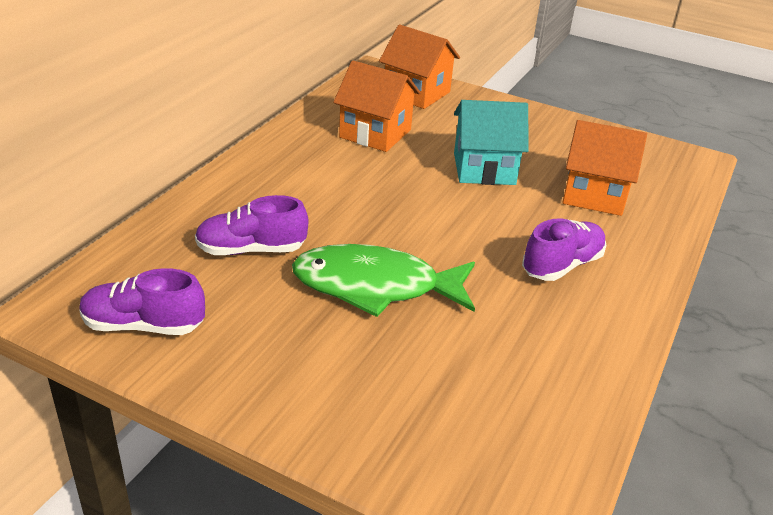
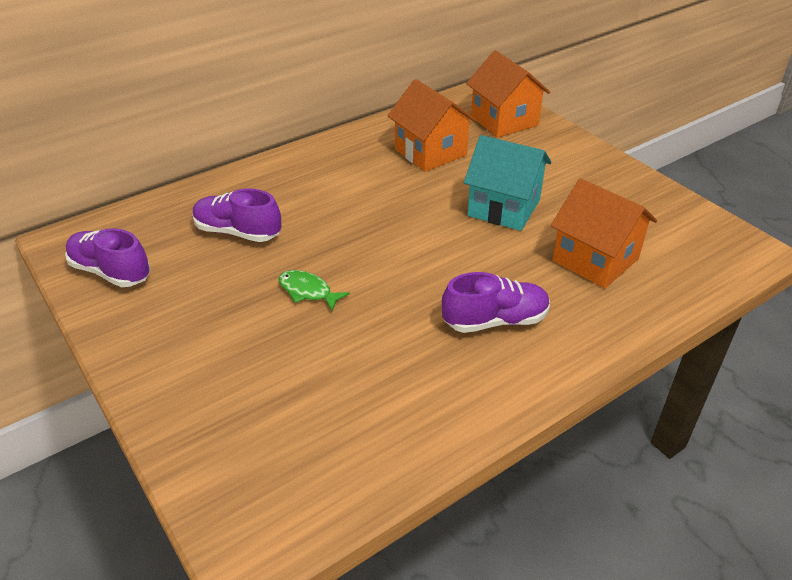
camera: 30 degrees right, 5 degrees up
(375, 286) = (308, 291): green fish -> green fish, size x0.44

